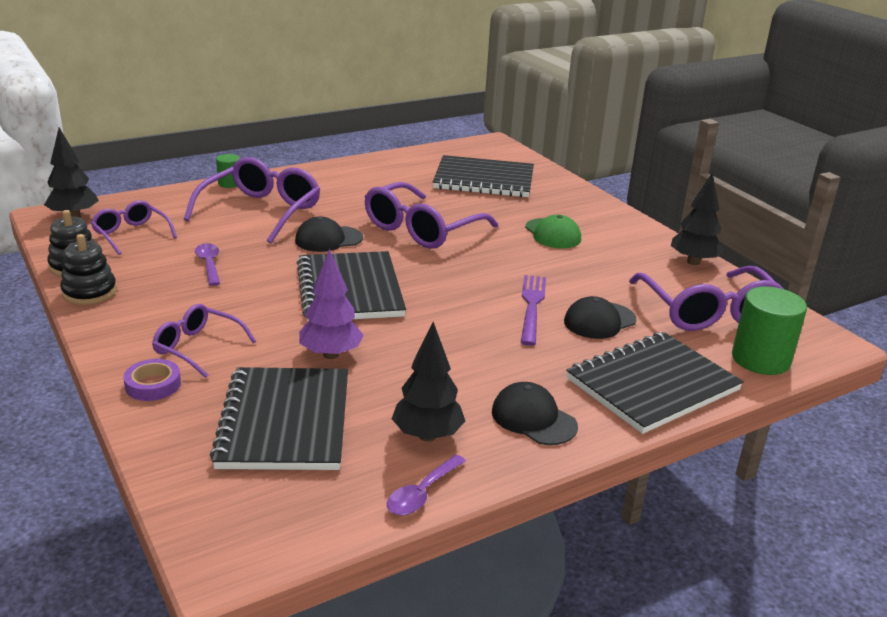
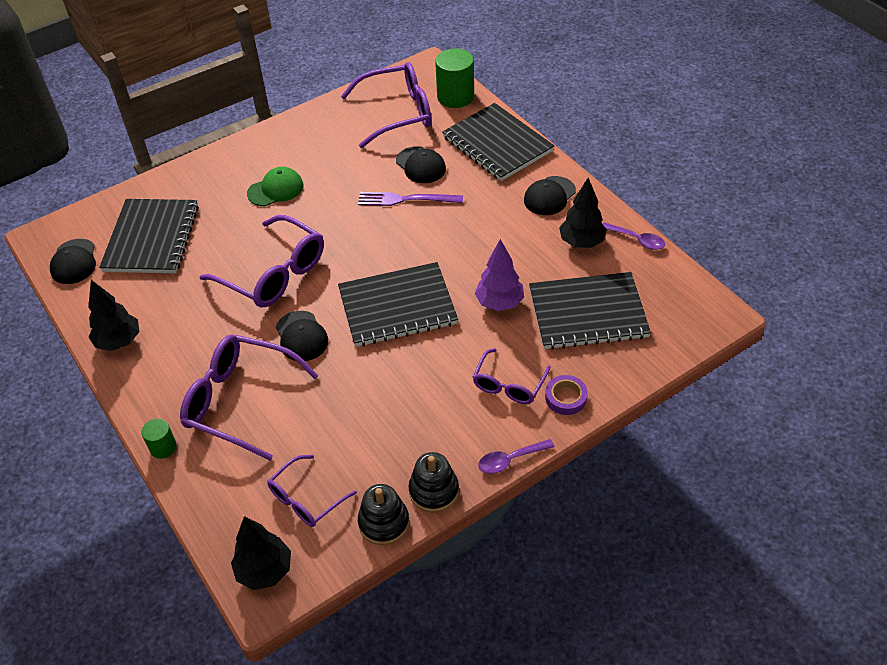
camera: 90 degrees left, 20 degrees up
(209, 264) = (365, 414): purple spoon -> purple spoon (510, 460)
(459, 153) = (74, 262): none -> black cap
(693, 262) = (319, 114): black tree -> black tree (119, 342)

